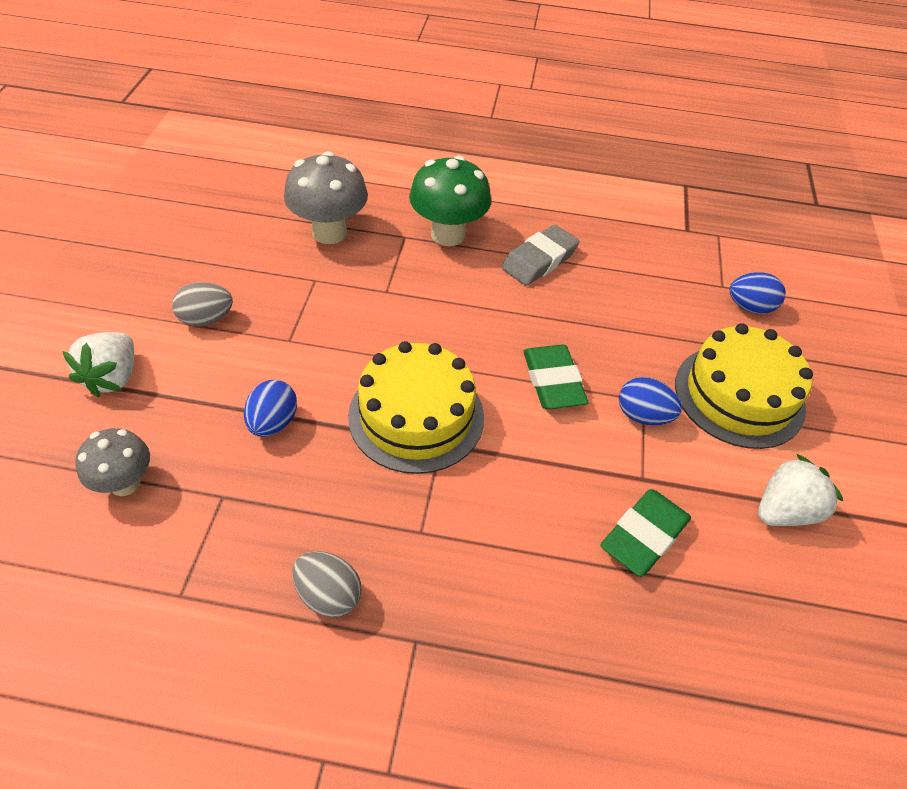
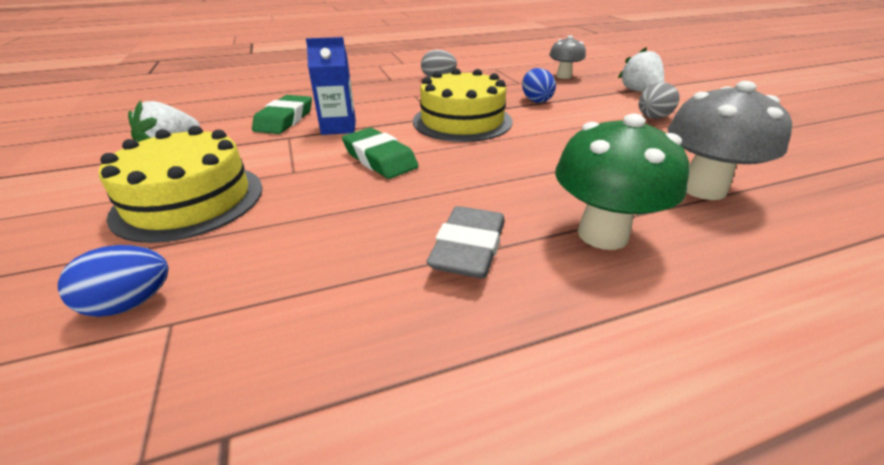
camera: 155 degrees right, 15 degrees down
(575, 474) = (339, 127): none -> blue carton
(643, 416) = (292, 162): blue egg -> none

